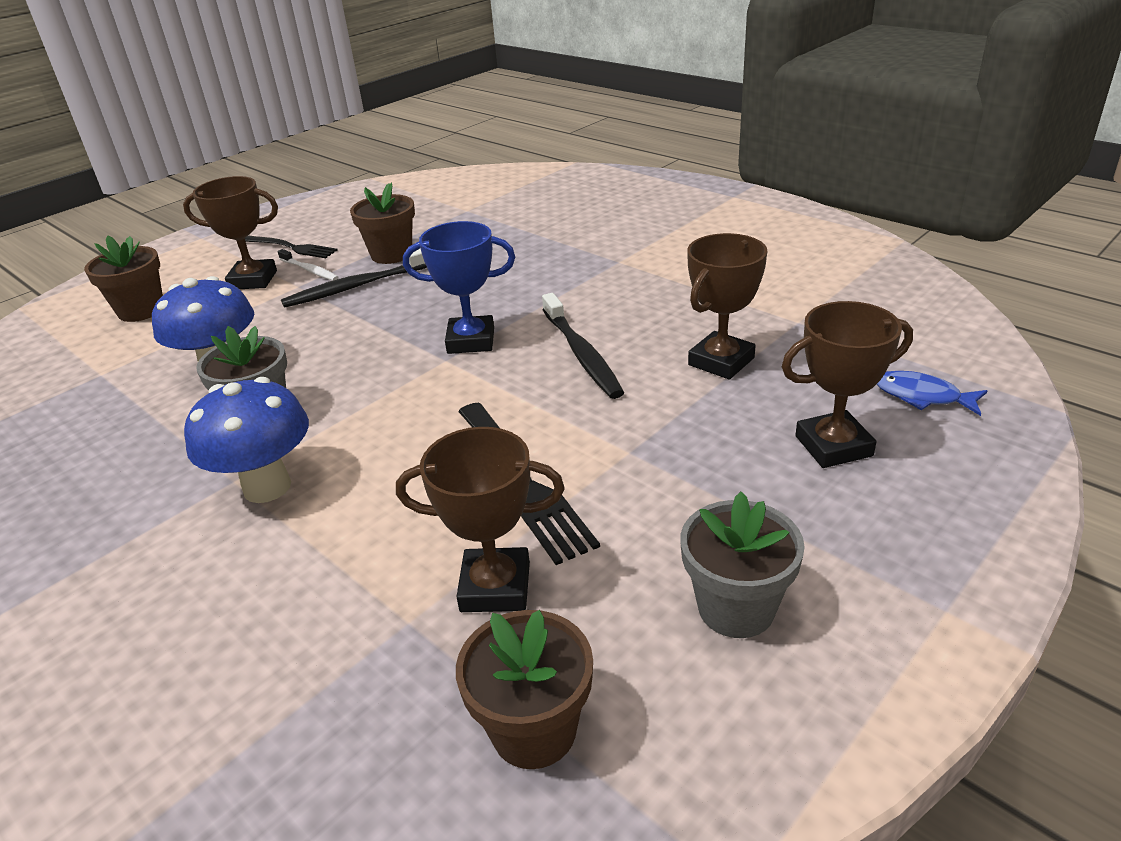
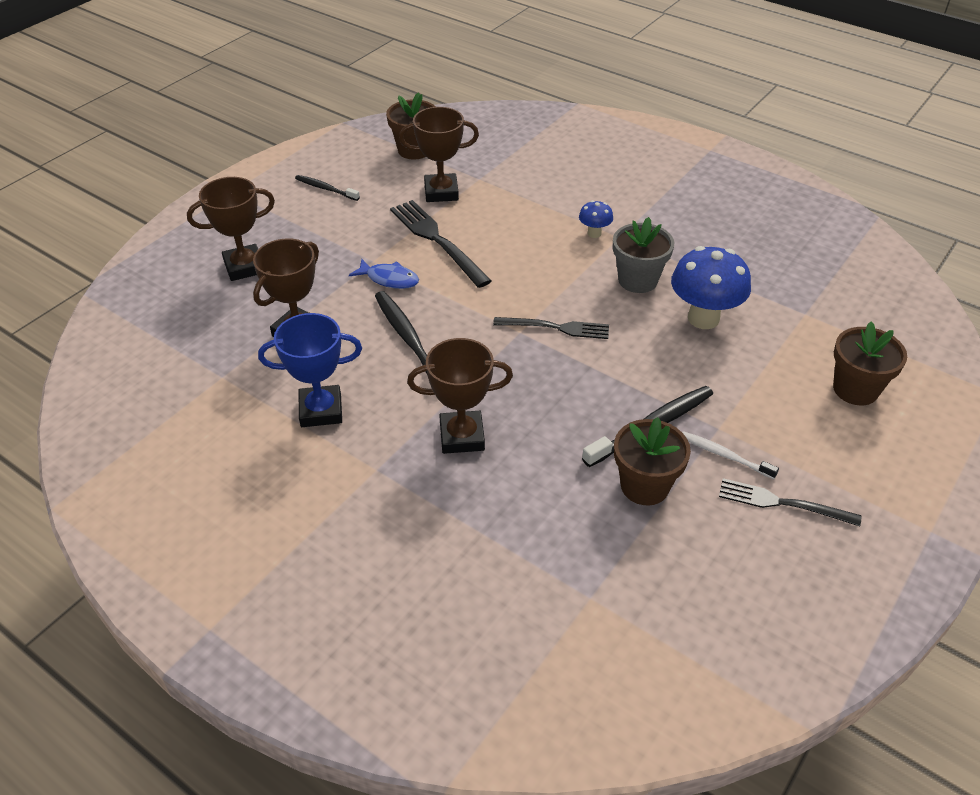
camera: 170 degrees right, 10 degrees up
(253, 280) = (778, 438): brown trophy -> brown trophy (462, 436)
(267, 487) = (594, 233): blue mushroom -> blue mushroom, size x0.49
(400, 363) = (556, 328): none -> black fork
(471, 341) = (505, 352): blue trophy -> blue trophy (321, 410)
(736, 608) = (326, 189): grey flower pot -> black toothbrush
(922, 396) = (167, 303): blue fish -> blue fish (389, 279)

